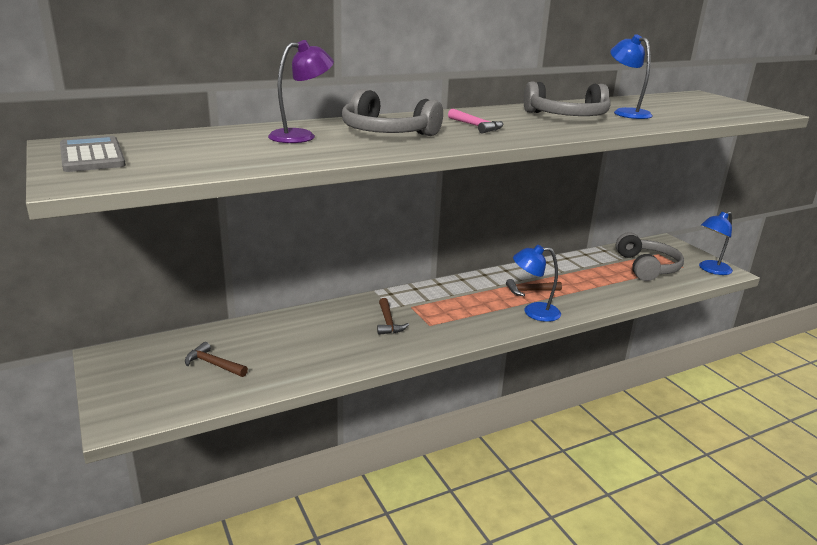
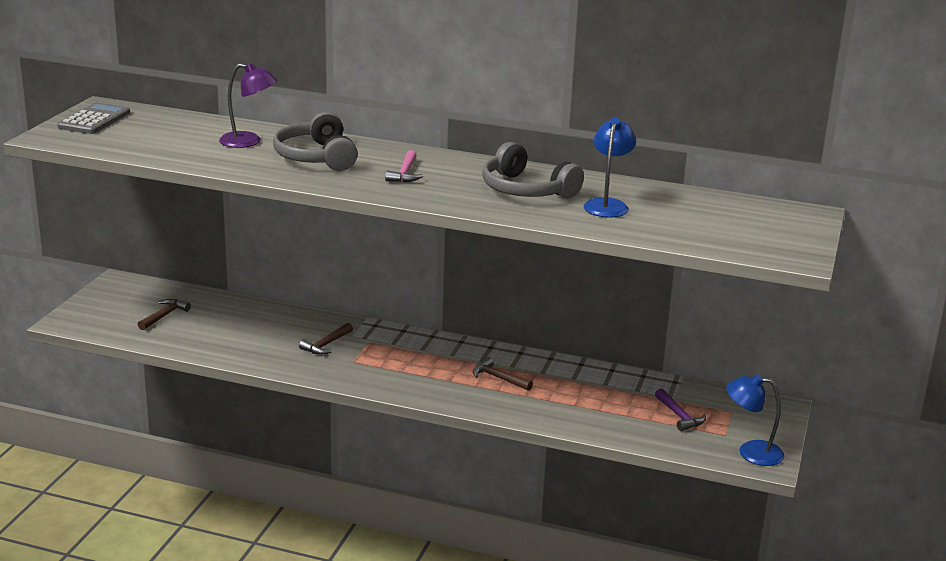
camera: 45 degrees right, 0 degrees up
(213, 364) = (164, 316): brown hammer -> brown hammer turned 45 degrees clockwise
(534, 312) = (459, 394): blue lamp -> none
(647, 267) = (679, 416): grey headphones -> purple hammer

